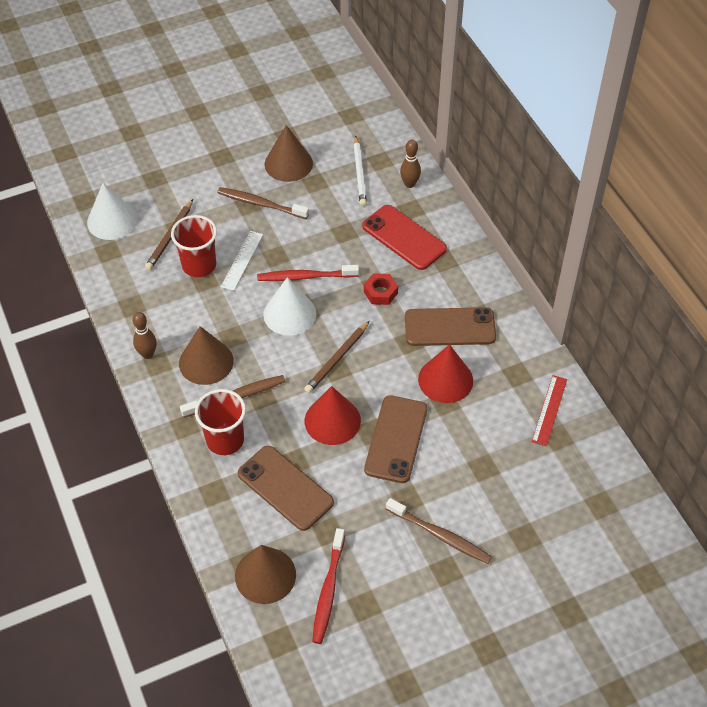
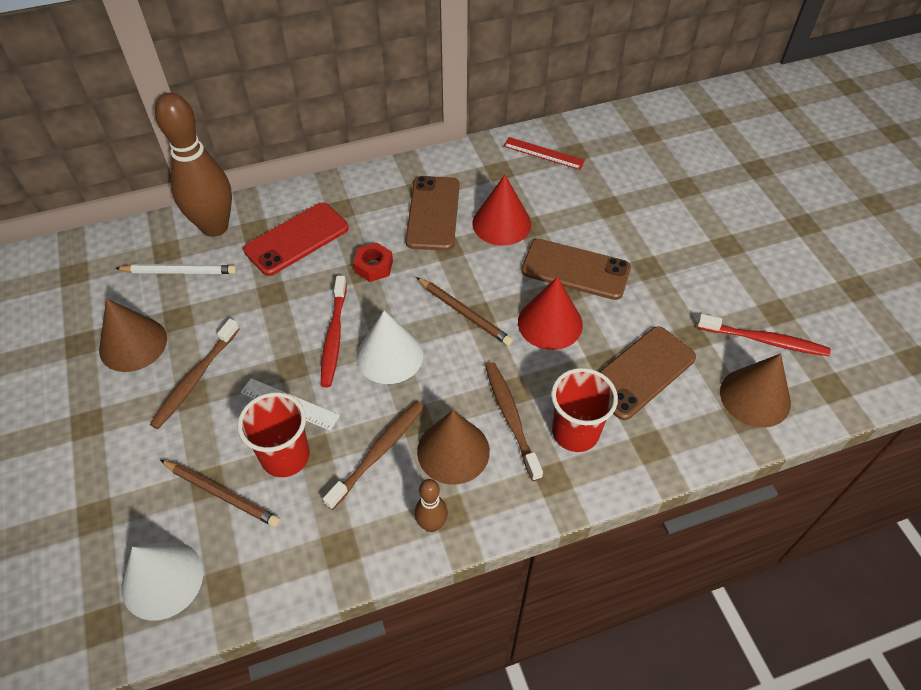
camera: 85 degrees left, 0 degrees up
(409, 184) = (215, 227): brown bowling pin -> brown bowling pin, size x2.16
(440, 535) = (689, 245): brown toothbrush -> brown toothbrush (378, 452)

